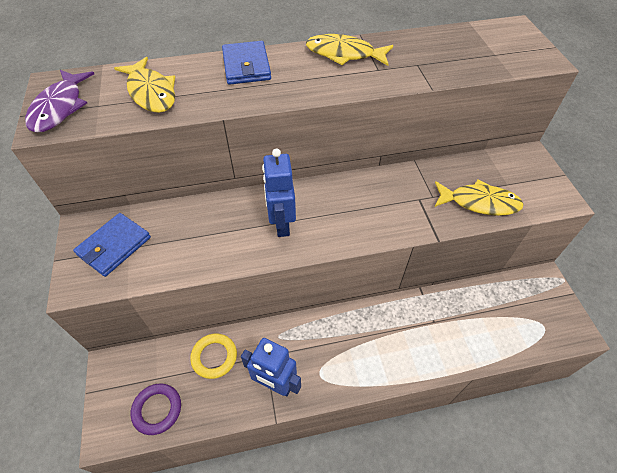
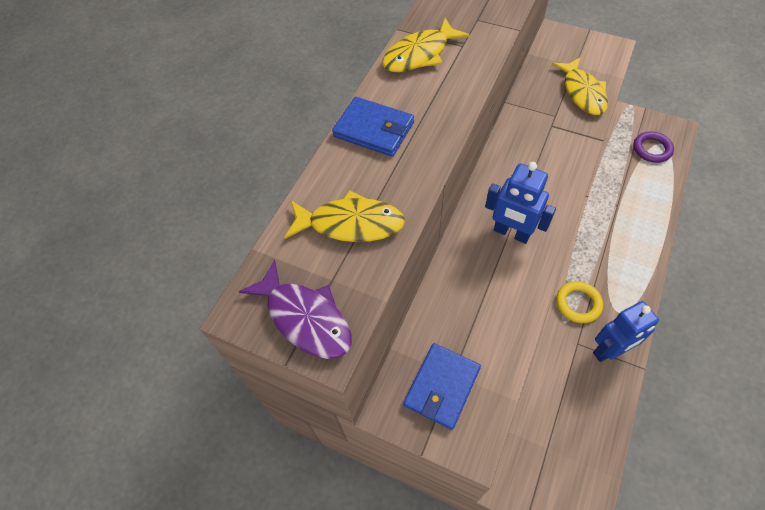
camera: 50 degrees left, 5 degrees up
(114, 246) = (442, 387): blue wallet -> blue wallet turned 45 degrees clockwise
(157, 409) = (581, 461): purple ring -> purple ring (651, 149)
(214, 357) = (554, 385): yellow ring -> yellow ring (578, 303)
(479, 203) = (582, 93): yellow fish -> yellow fish turned 120 degrees clockwise

